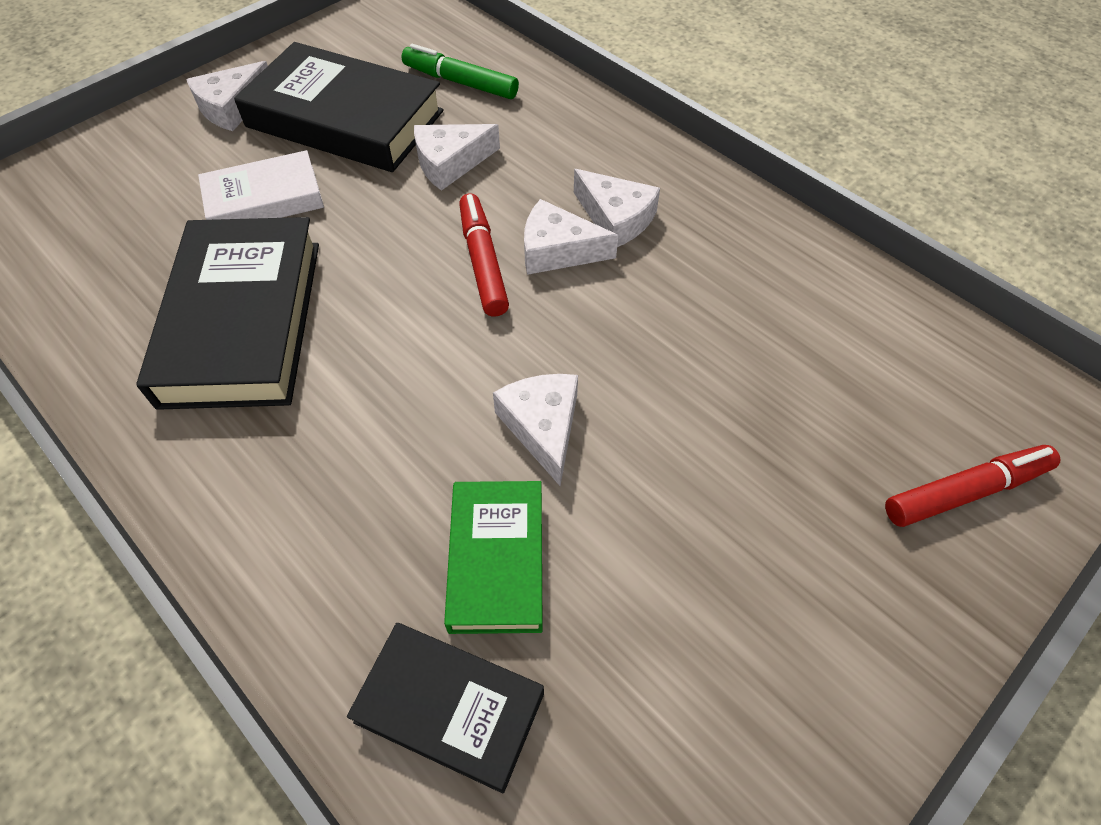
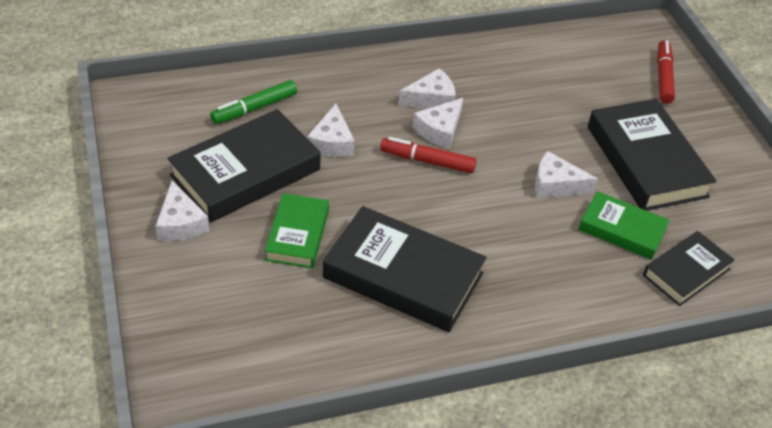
camera: 65 degrees left, 10 degrees down
(264, 199) = (297, 235): white book -> green book
(702, 540) = (646, 161): none -> black book

